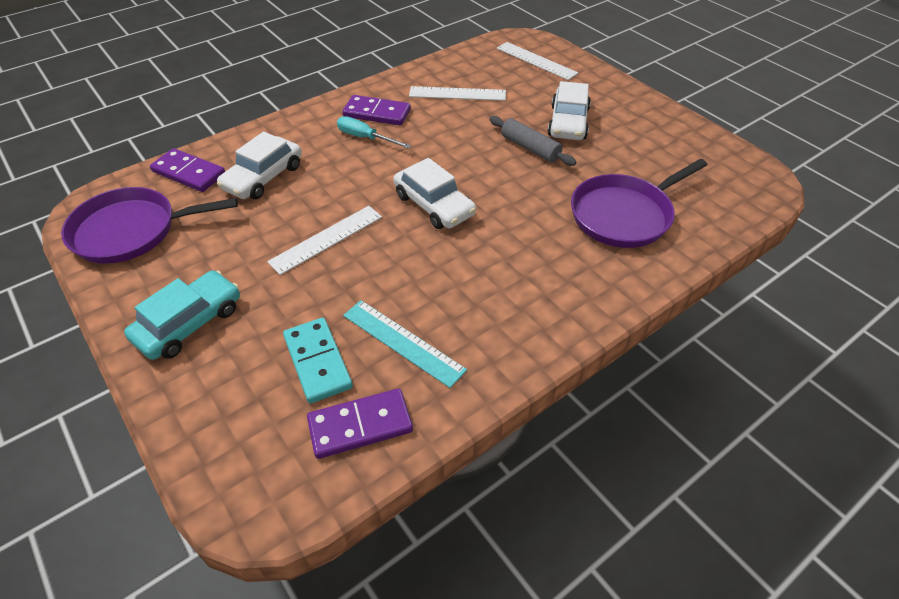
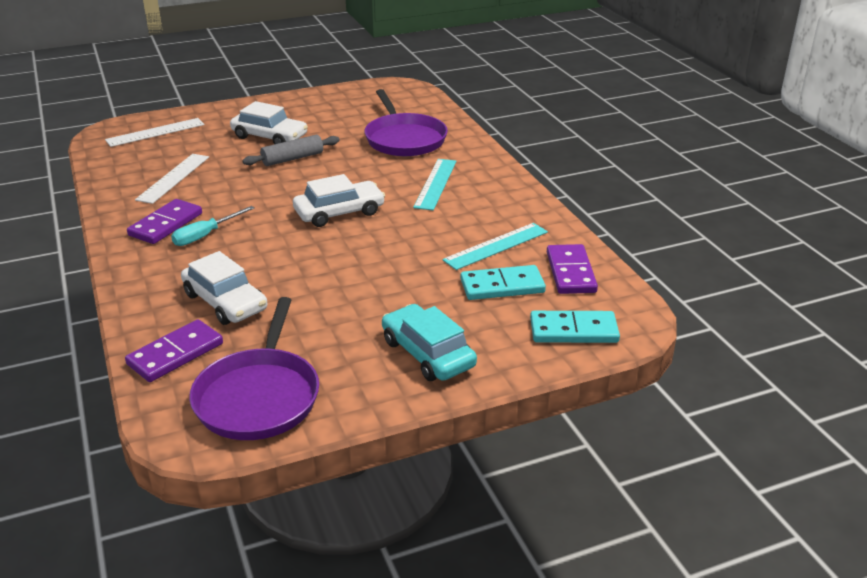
camera: 75 degrees left, 15 degrees down
(234, 444) = (573, 330): none -> turquoise domino
(326, 239) = (352, 270): white ruler -> none
(527, 263) = (435, 184): none -> turquoise ruler

